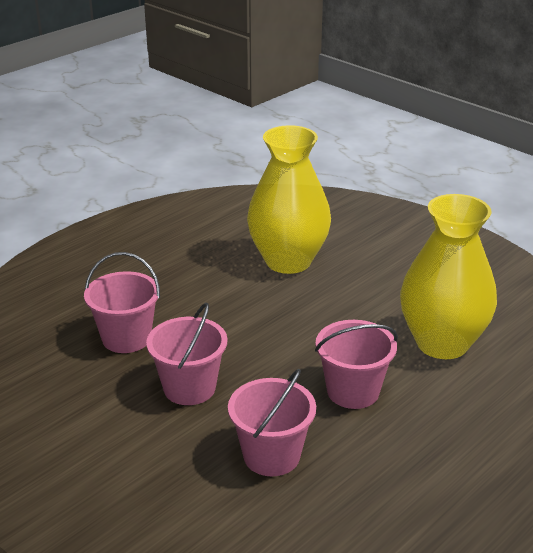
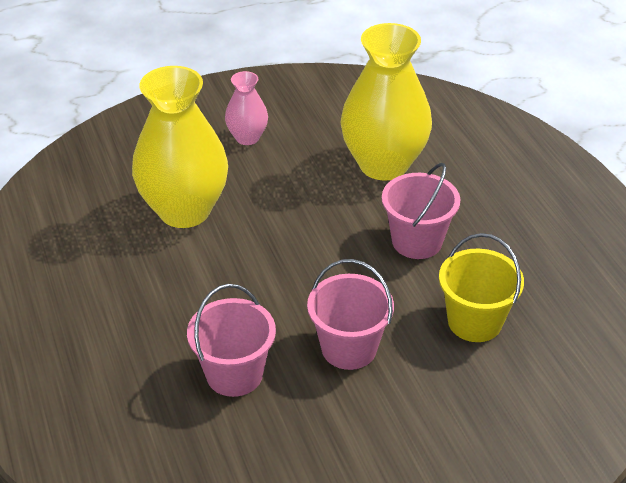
camera: 65 degrees left, 10 degrees up
(271, 456) = (474, 321): pink bucket -> yellow bucket
(404, 262) = (247, 137): none -> pink vase

